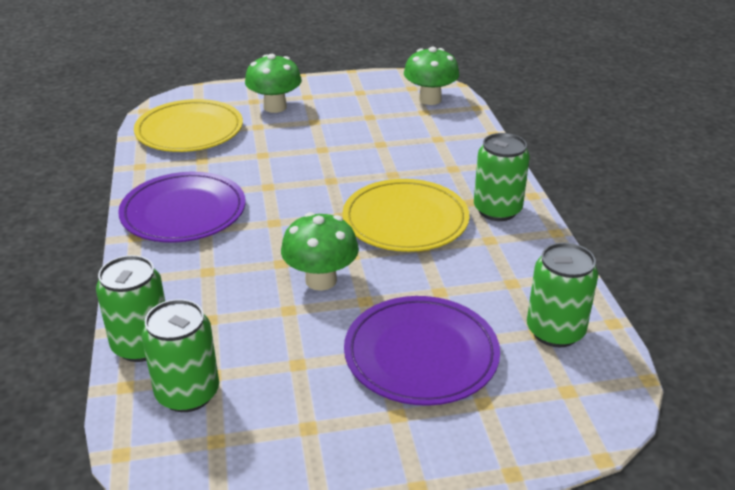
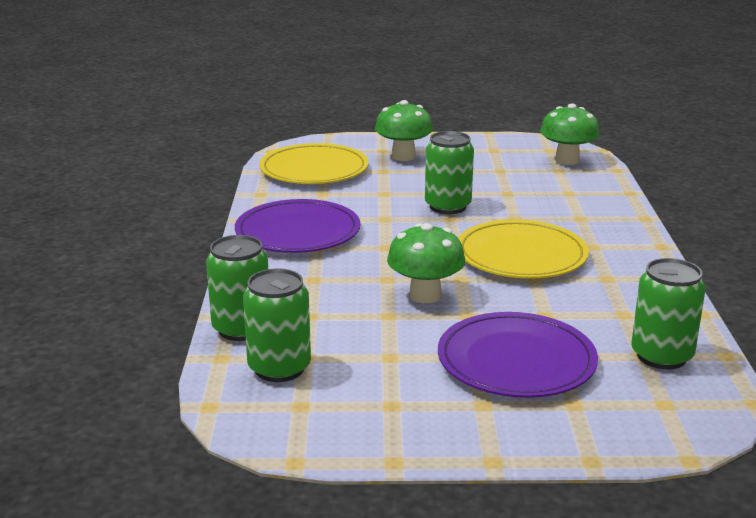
camera: 10 degrees right, 10 degrees down
(497, 210) = (620, 255): green can -> green can (447, 206)

